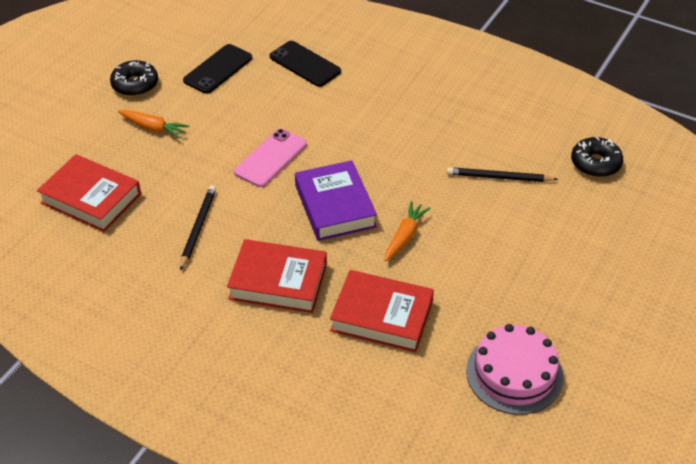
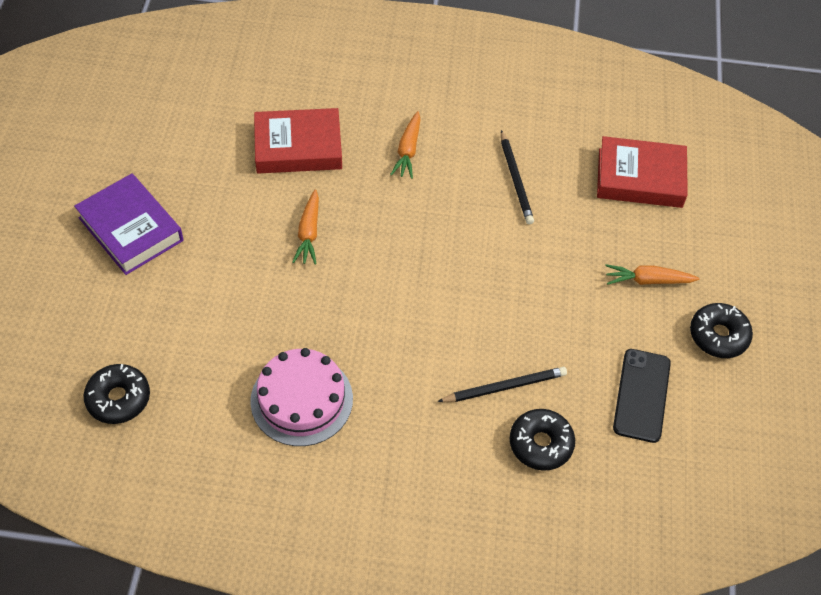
camera: 155 degrees right, 10 degrees up
(270, 158) = (495, 282): pink phone -> none
(278, 281) = (408, 150): red book -> orange carrot
(305, 64) = (540, 444): black phone -> black donut
(335, 206) = (395, 245): purple book -> purple book (131, 229)
(499, 177) = (231, 339): black pencil -> black pencil (505, 387)
(514, 373) = (163, 132): pink cake -> pink cake (301, 399)

